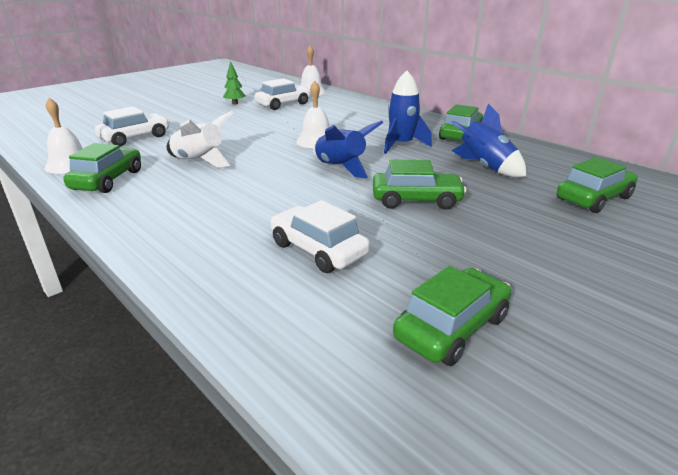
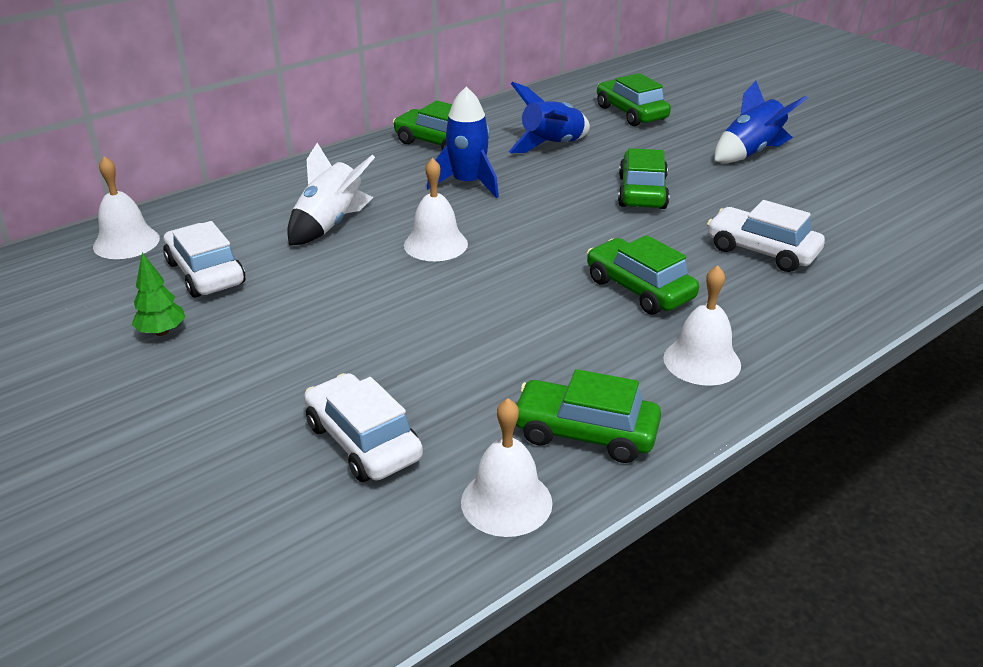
camera: 85 degrees left, 5 degrees up
(159, 215) = (702, 361): none -> white bell
(200, 161) = (508, 346): white rocket -> white rocket (330, 225)
(318, 250) = (761, 251): white car -> white car turned 75 degrees clockwise
(341, 167) = (546, 229): blue rocket -> blue rocket (750, 153)
(451, 327) = (857, 202): green car -> green car (639, 289)

